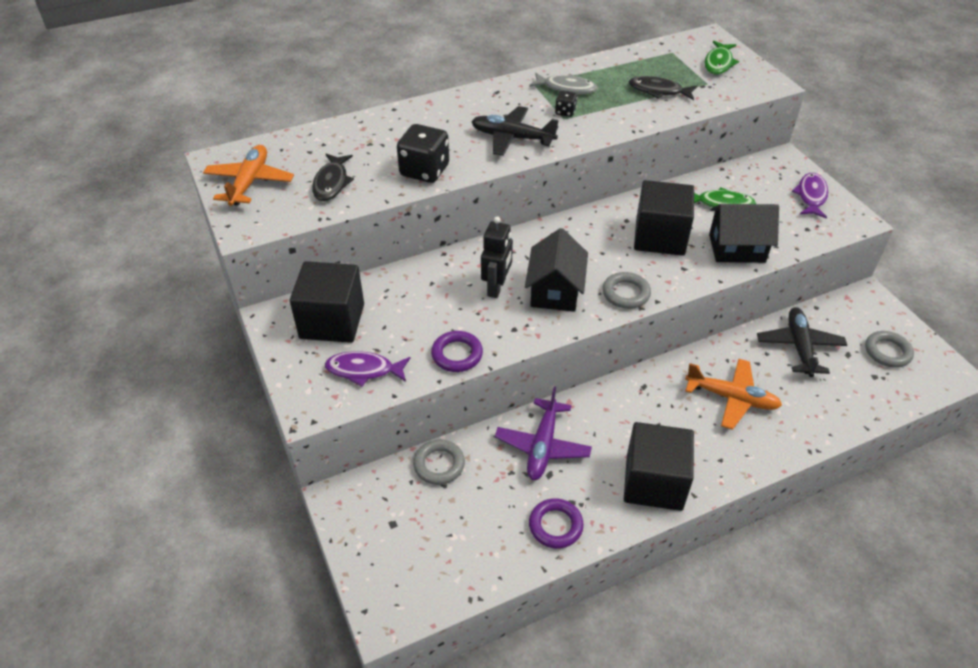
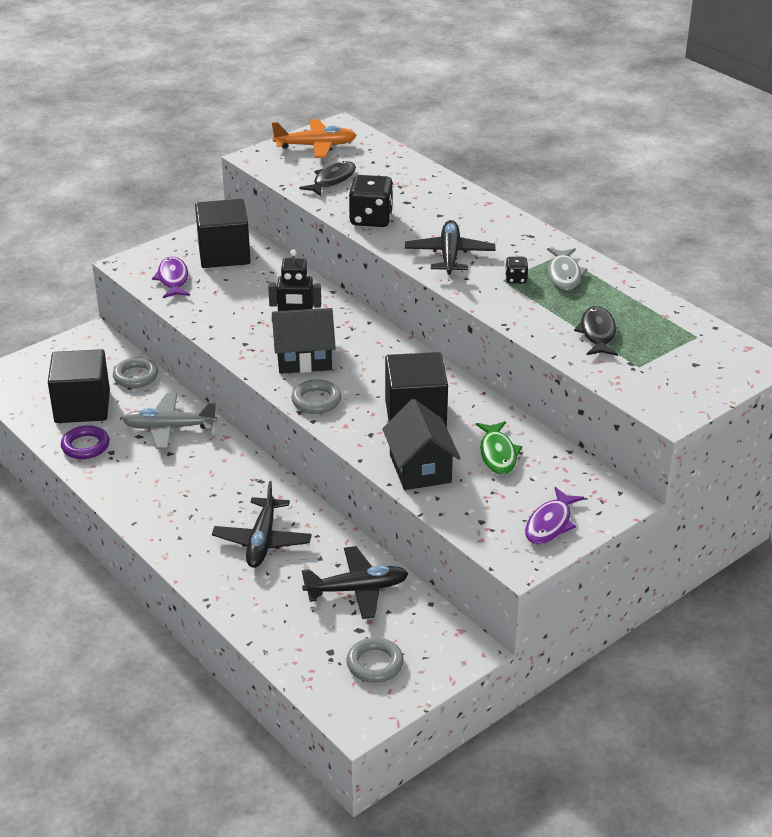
camera: 75 degrees right, 10 degrees down
(332, 183) = (332, 180): black fish -> black fish turned 135 degrees clockwise
(457, 354) = (204, 319): purple ring -> none
(542, 446) = (169, 428): purple plane -> grey plane
(654, 482) = (143, 497): black cube -> black cube (82, 407)
(718, 63) = (694, 372): green fish -> none
(732, 398) = (262, 541): orange plane -> black plane
(811, 196) = (550, 524): purple fish -> purple fish turned 120 degrees clockwise

